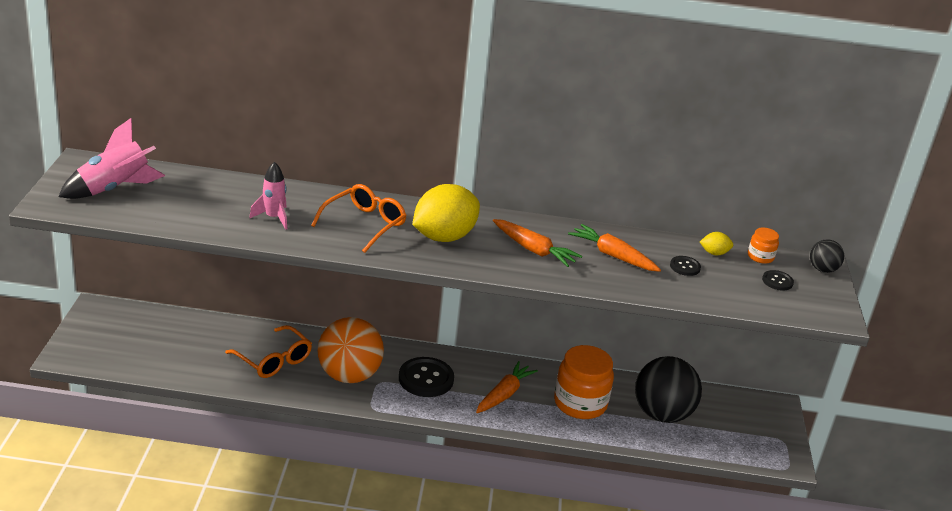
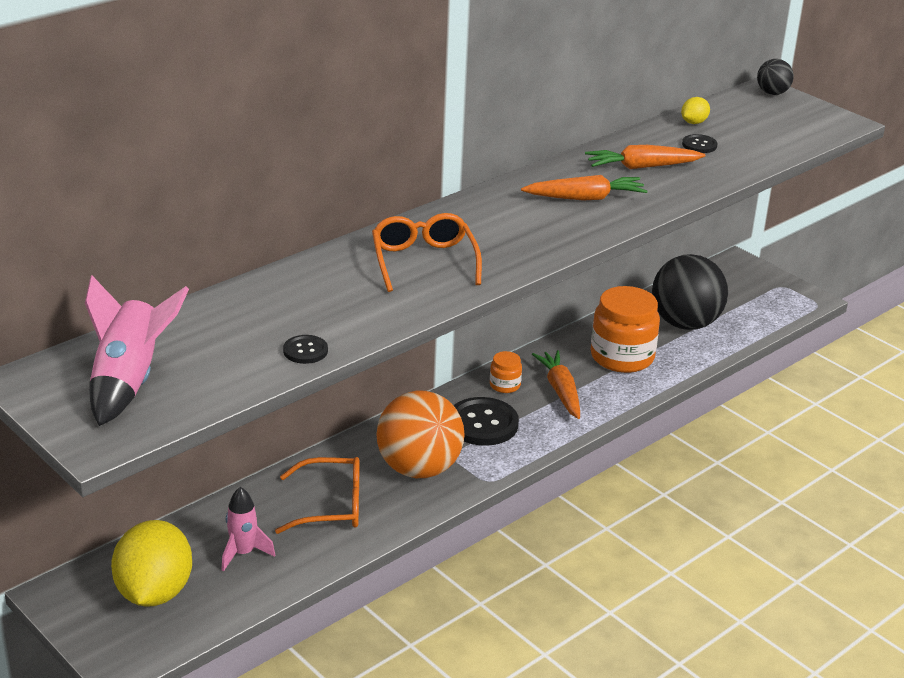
camera: 45 degrees left, 0 degrees up
(273, 218) = (339, 307): pink rocket -> pink rocket (243, 553)
(444, 237) = (504, 231): yellow lemon -> yellow lemon (154, 592)
(760, 257) = (723, 107): orange jar -> orange jar (505, 385)
(777, 281) = (768, 119): black button -> black button (305, 351)

